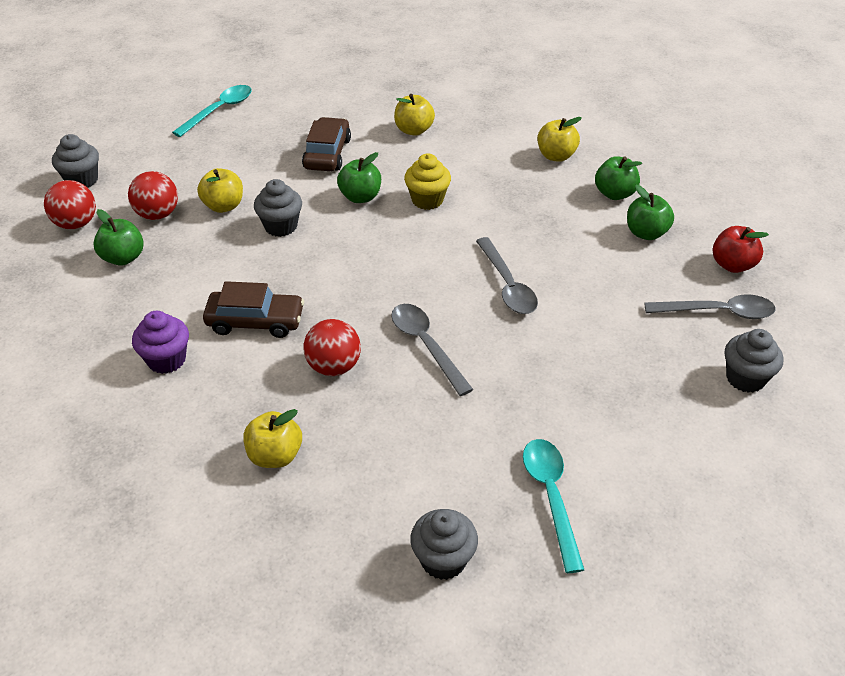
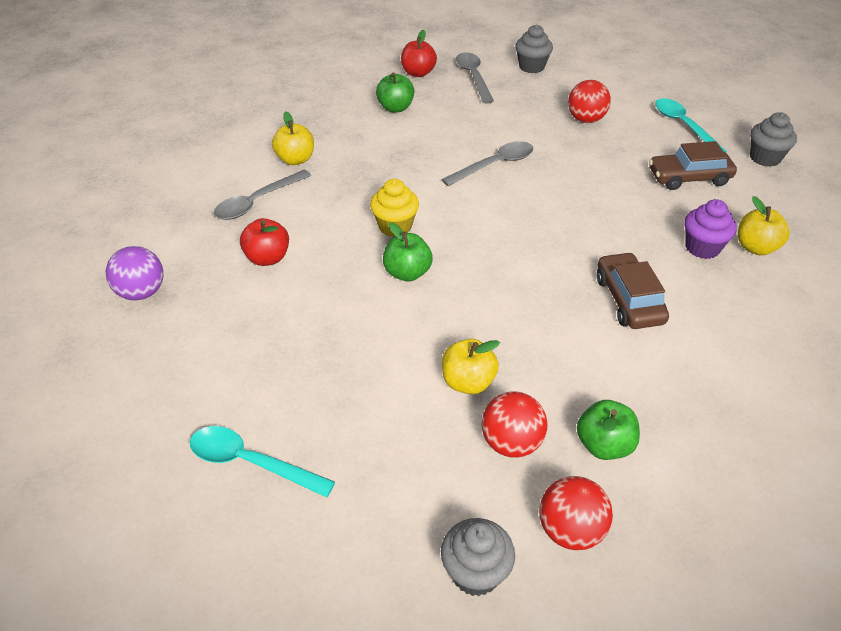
camera: 105 degrees left, 0 degrees up
(166, 360) = (717, 347): purple cupcake -> purple cupcake (702, 248)
(281, 226) = (482, 321): grey cupcake -> none
(327, 154) = (333, 318): brown car -> brown car (689, 177)
(334, 366) = (647, 238): red ball -> red ball (586, 119)
(400, 76) = (141, 292): none -> purple ball
(414, 130) = (267, 258): yellow apple -> red apple
(426, 345) = (589, 195): grey spoon -> grey spoon (257, 202)
(551, 497) = (683, 125): turquoise spoon -> turquoise spoon turned 90 degrees clockwise
(614, 194) = (346, 125): green apple -> none

